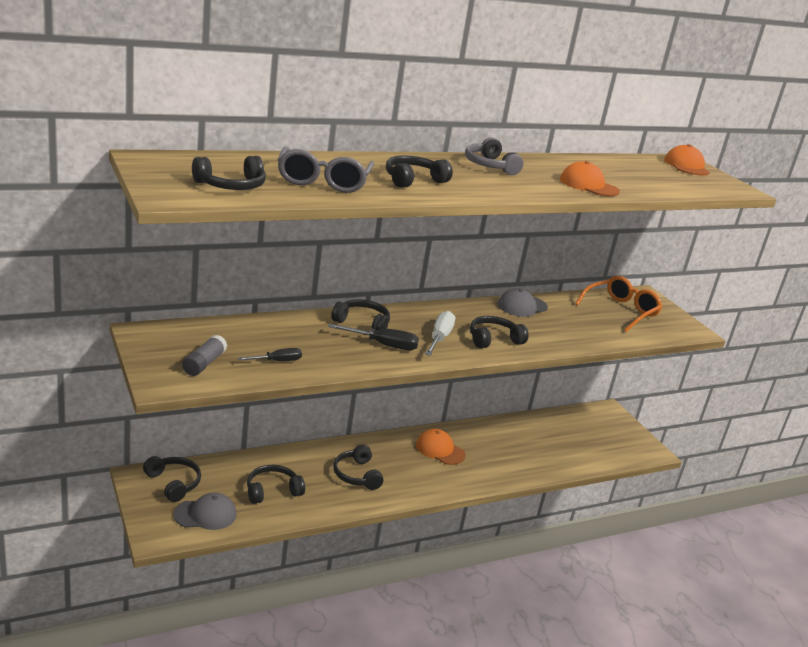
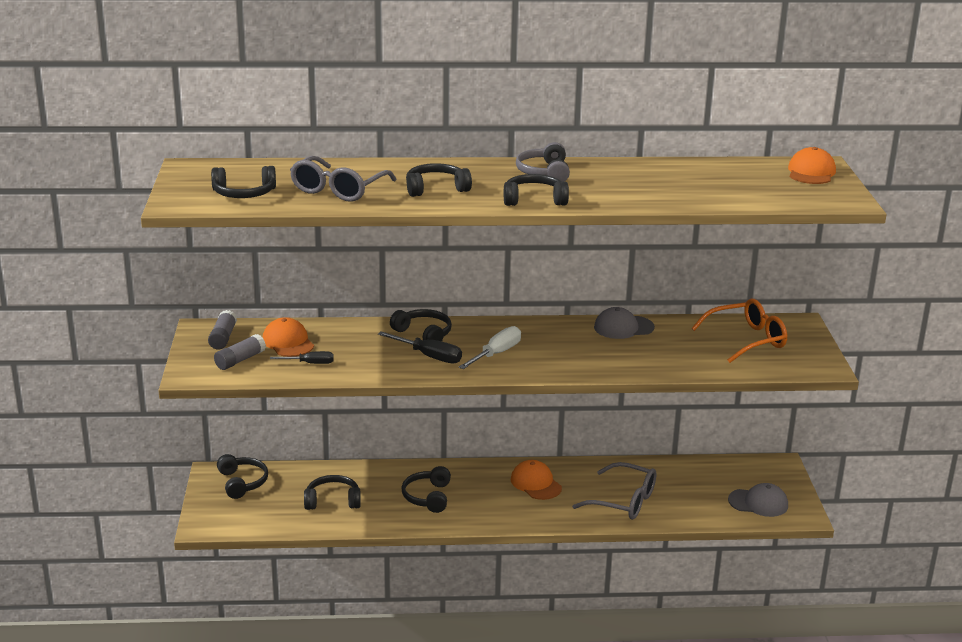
camera: 25 degrees right, 0 degrees up
(170, 341) = (223, 338): none -> grey glue stick
(205, 514) = (257, 513): grey cap -> grey cap (758, 503)
(493, 339) = (557, 359): black headphones -> black headphones (534, 200)
(518, 457) = (623, 501): none -> grey glasses
(588, 185) = (640, 195): orange cap -> orange cap (288, 342)

